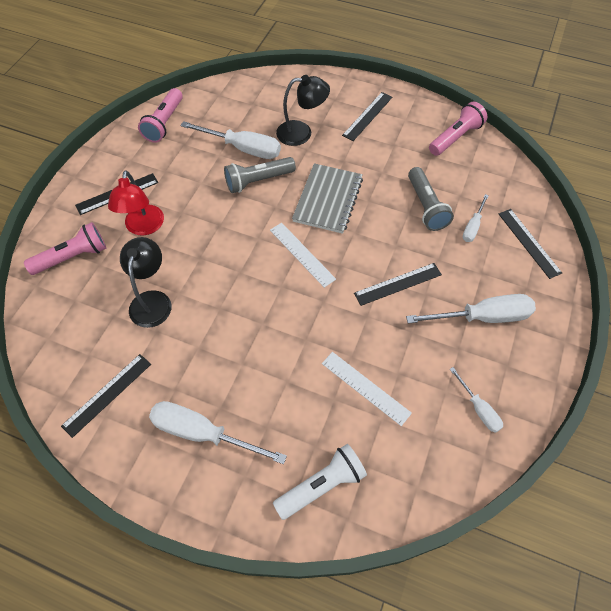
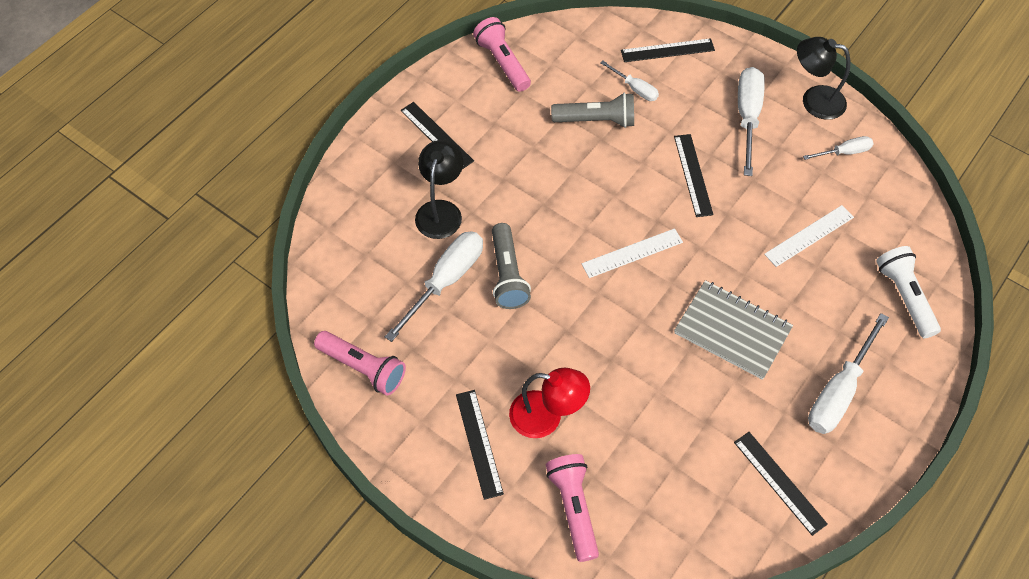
camera: 75 degrees left, 0 degrees up
(152, 300) = (662, 420): black lamp -> black lamp (814, 100)
(328, 200) = (559, 209): grey notebook -> grey notebook (732, 331)

